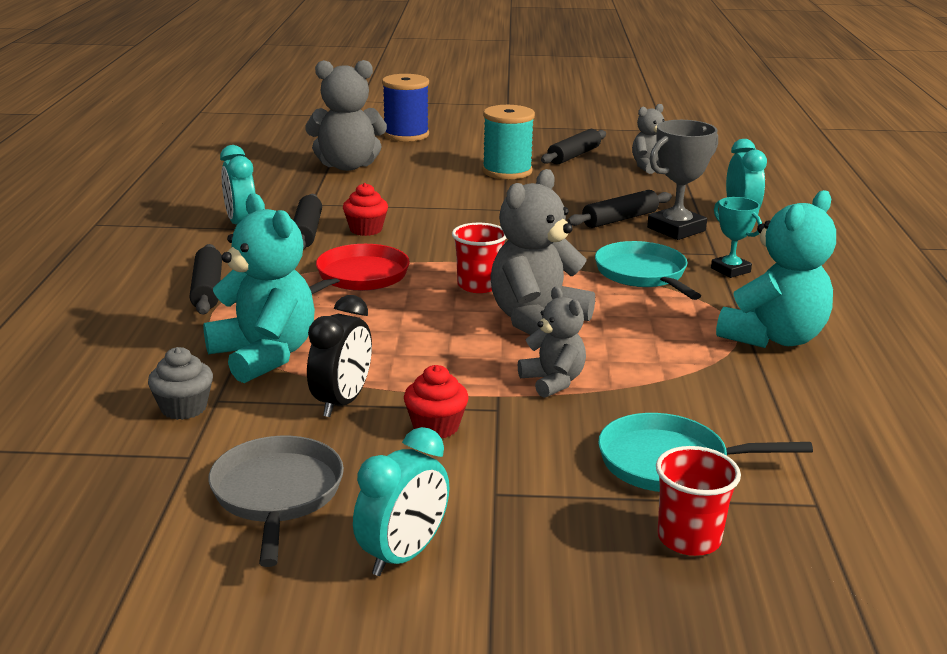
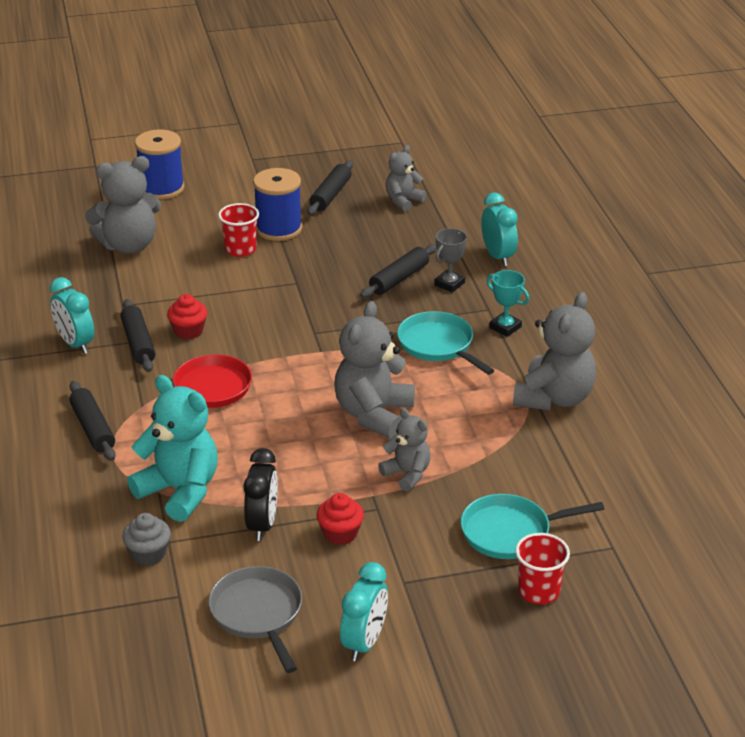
camera: 15 degrees left, 10 degrees up
(478, 285) = (312, 382): red cup -> red cup (240, 249)
(507, 171) = (278, 229): turquoise spool -> blue spool
(676, 229) = (449, 284): grey trophy -> grey trophy, size x0.62
(773, 338) = (554, 398): turquoise teddy bear -> grey teddy bear

